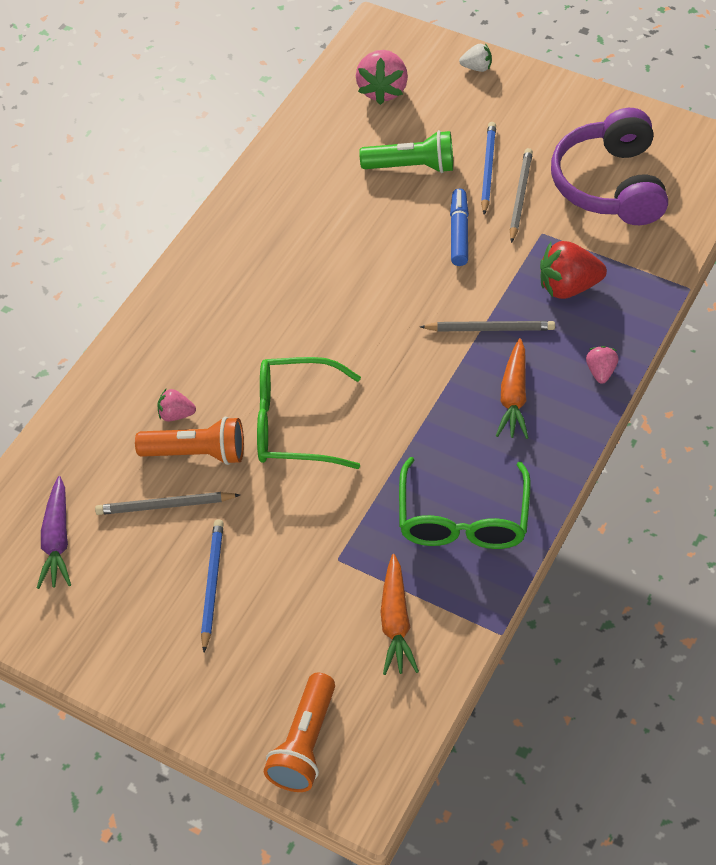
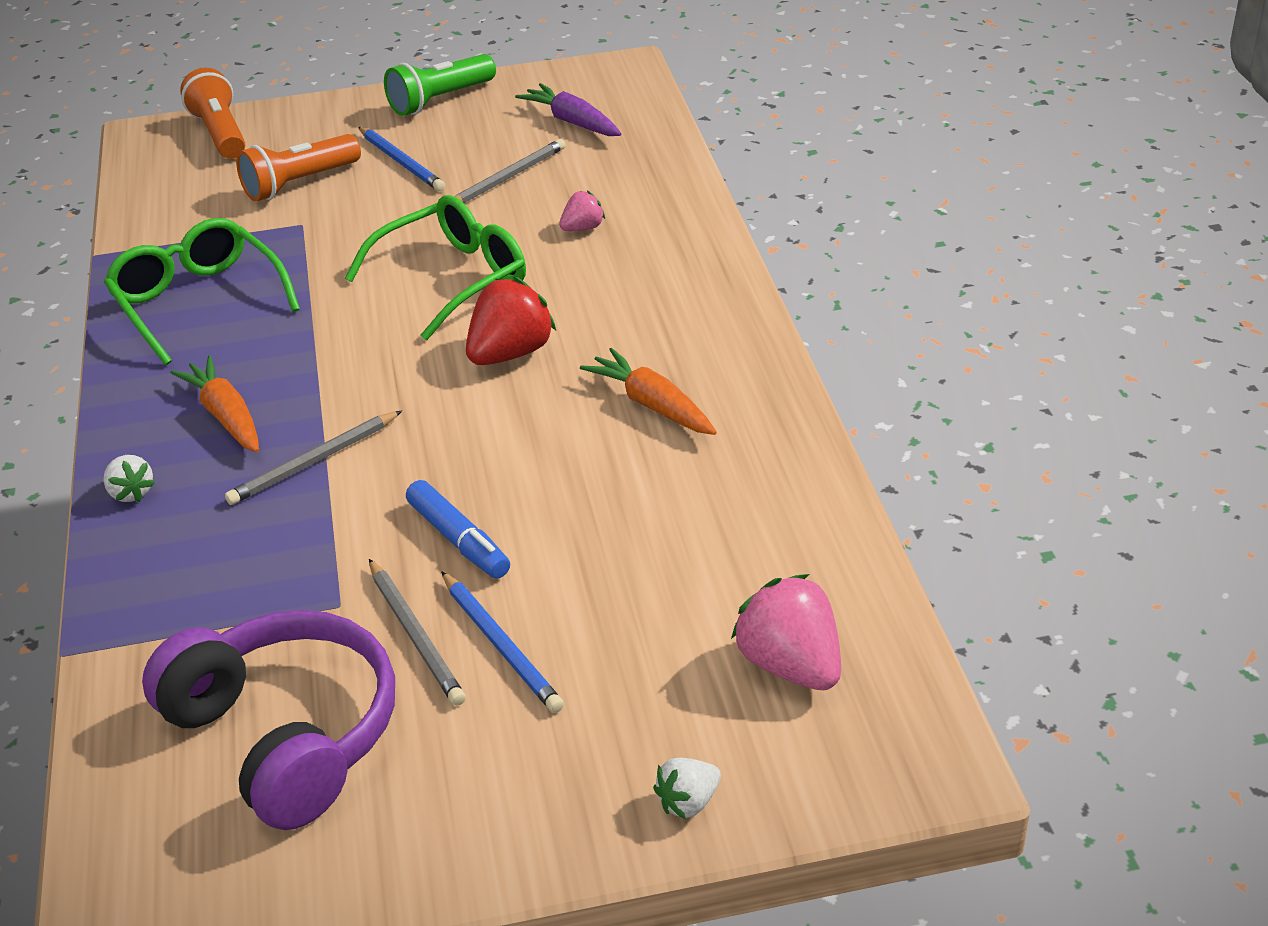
camera: 140 degrees right, 15 degrees down
(197, 453) = (525, 217): orange flashlight -> orange flashlight (299, 183)
(396, 622) = (204, 217): orange carrot -> orange carrot (652, 405)
(411, 167) = (616, 583): green flashlight -> green flashlight (440, 100)
(568, 287) = (246, 559): red strawberry -> red strawberry (510, 353)
(600, 371) = (131, 493): pink strawberry -> white strawberry

